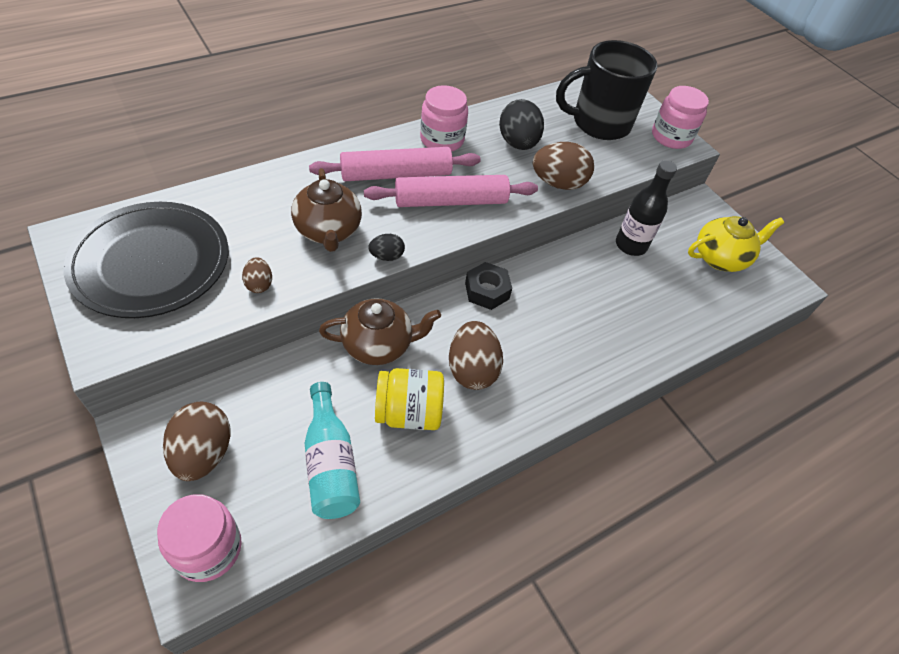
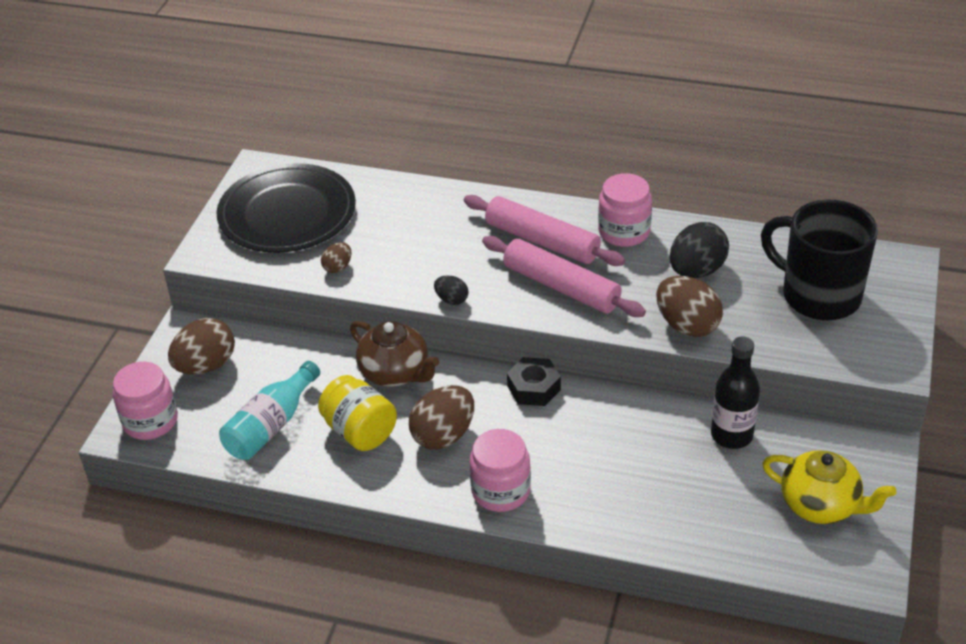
camera: 55 degrees right, 10 degrees down
(328, 231) = (431, 257): brown teapot -> none
(671, 137) = (889, 349): pink jar -> pink jar (501, 491)

